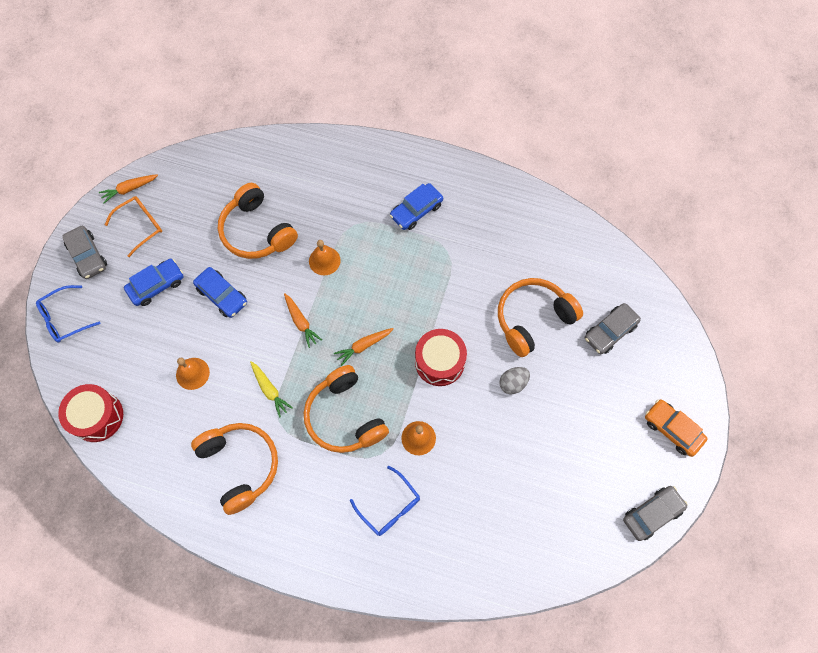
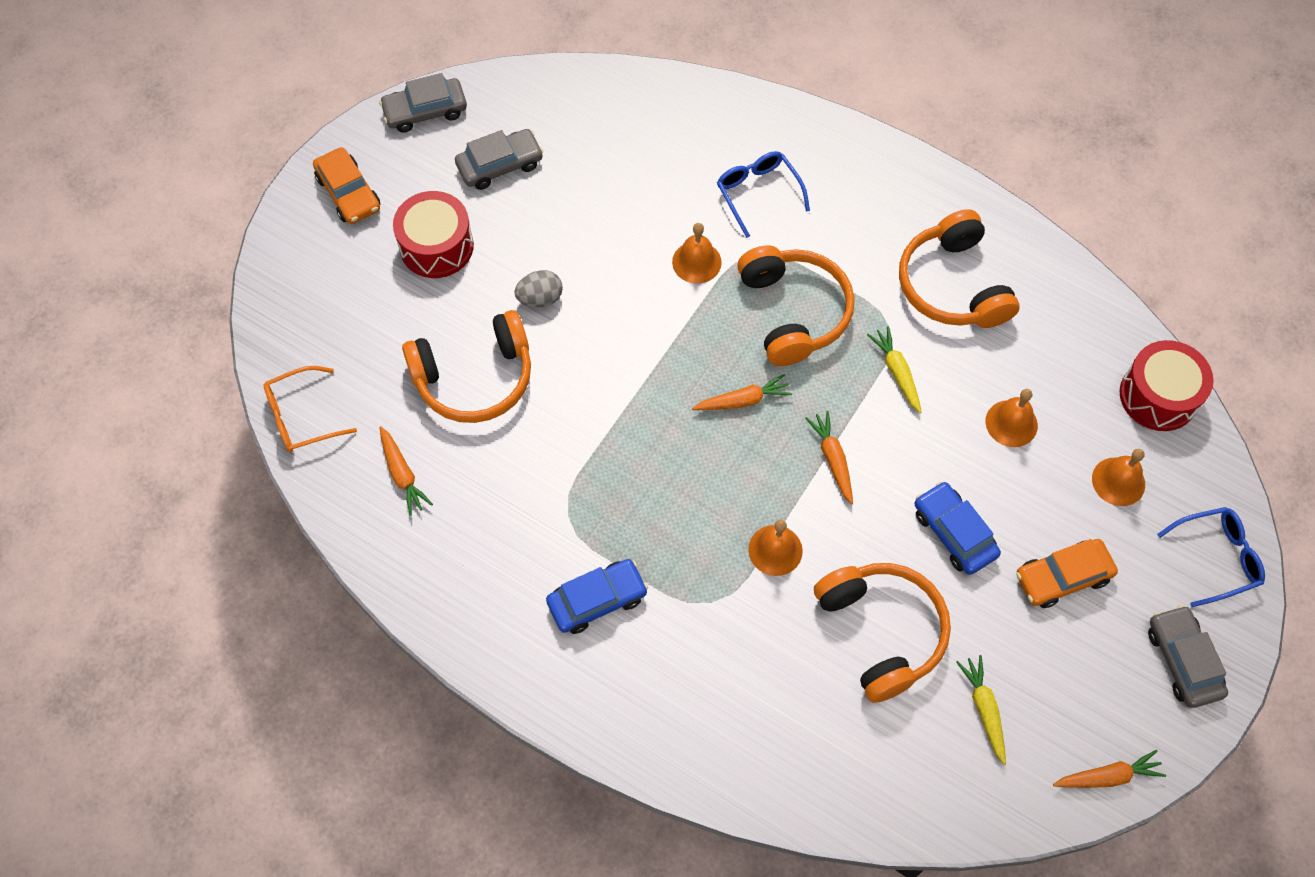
camera: 165 degrees left, 5 degrees down
(124, 351) = (1118, 481): none -> orange bell
(140, 226) = (1088, 695): orange glasses -> orange glasses (302, 417)
(156, 285) = (1062, 577): blue car -> orange car
(197, 205) = (984, 710): none -> yellow carrot
(439, 362) = (636, 351): red drum -> red drum (436, 246)
(550, 251) = (402, 474): none -> orange carrot
(610, 331) = (369, 333): grey car -> grey car (500, 165)

